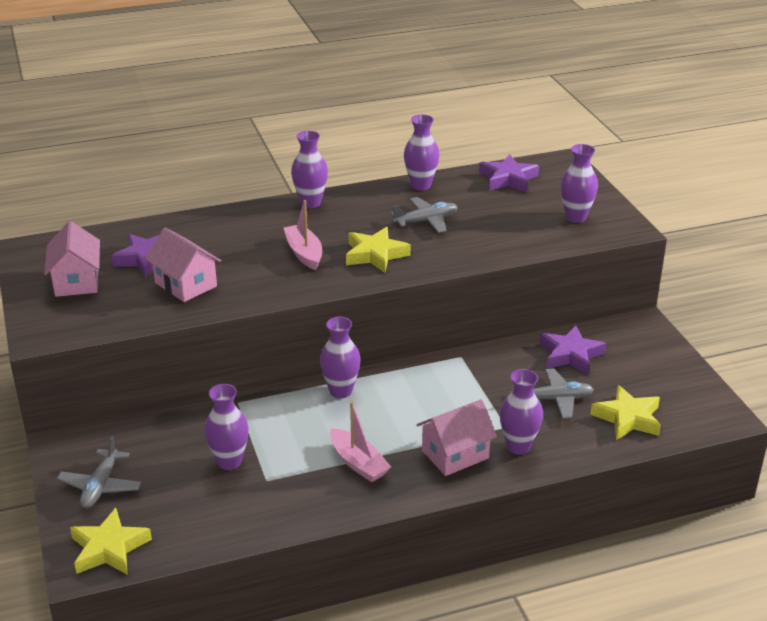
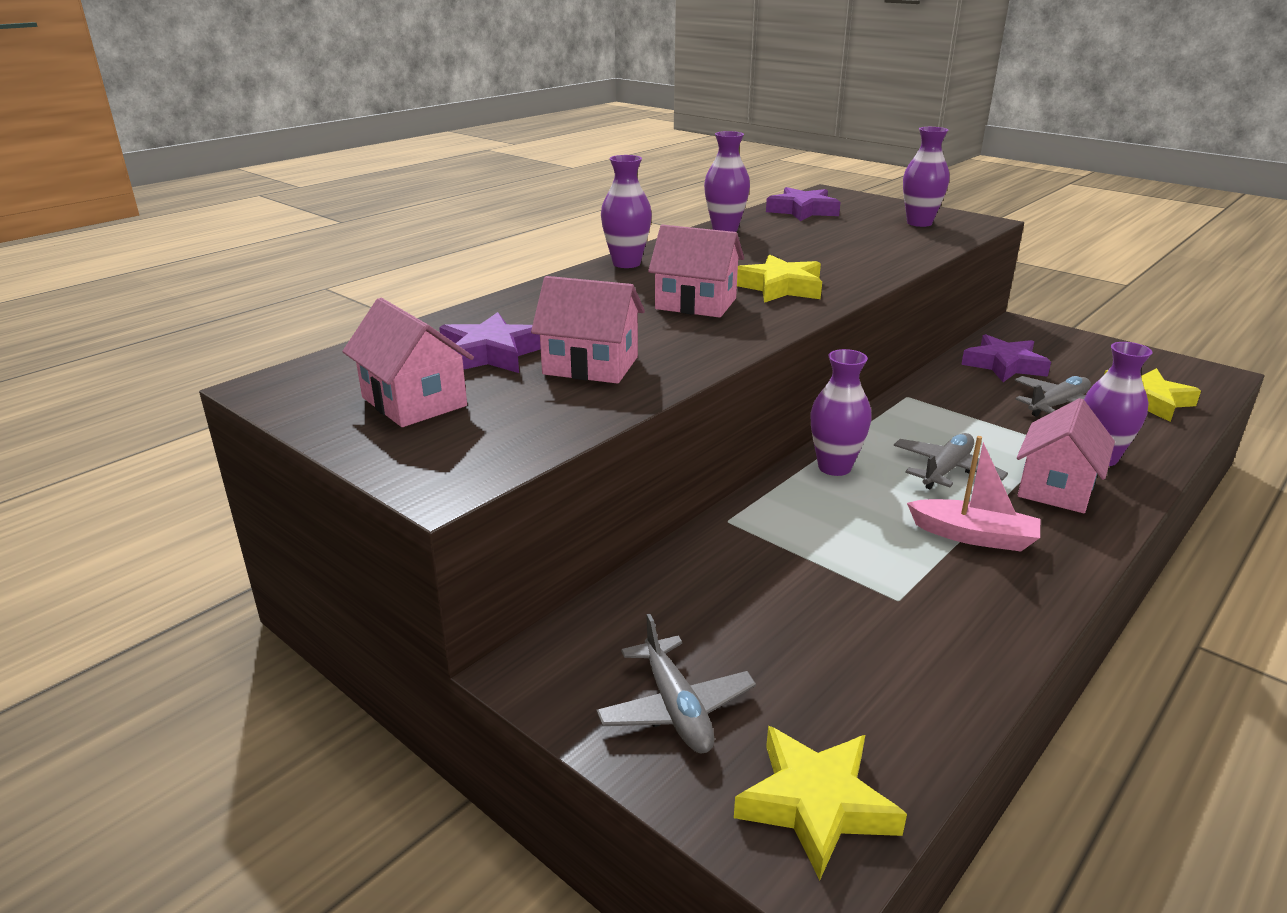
camera: 30 degrees left, 5 degrees down
(229, 462) = (818, 596): purple vase -> none
(304, 253) = (696, 304): pink boat -> pink house
(426, 221) = (782, 252): grey plane -> grey plane (946, 470)

